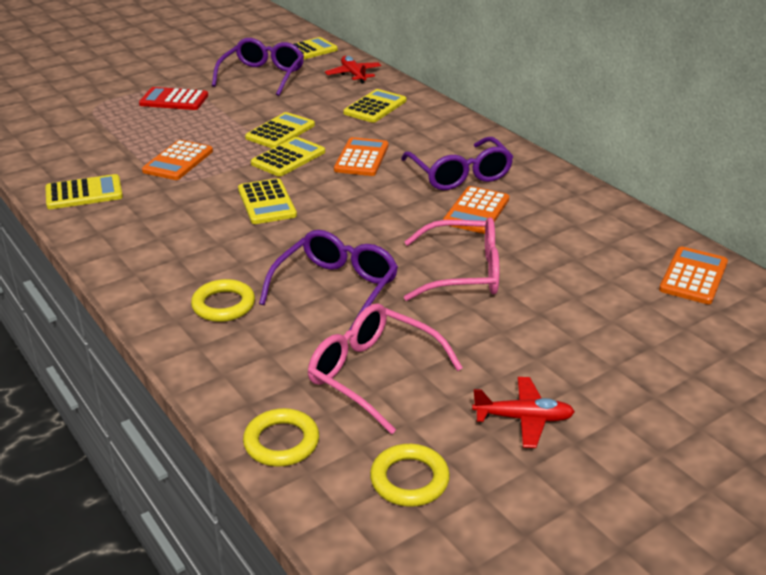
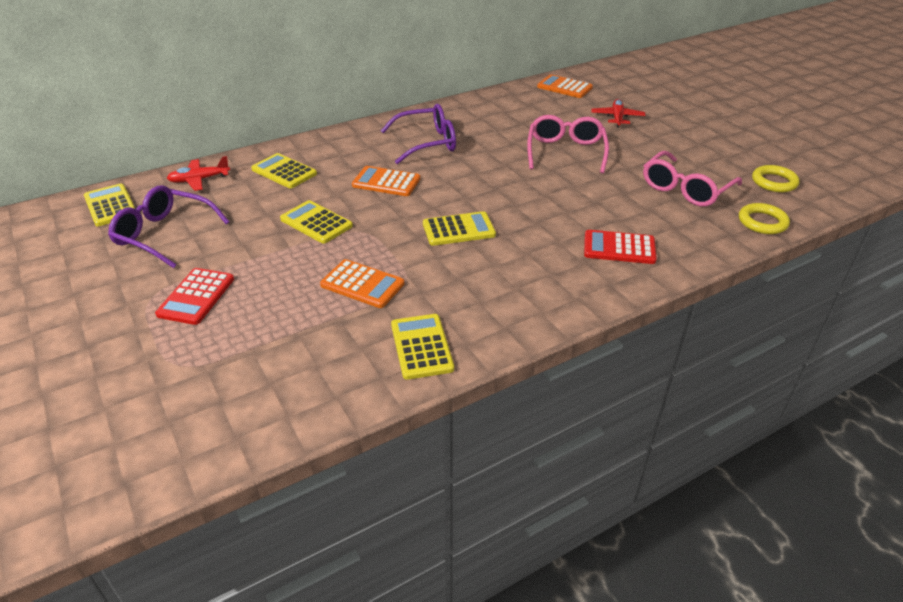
camera: 85 degrees left, 5 degrees up
(223, 305) = (619, 248): yellow ring -> red calculator
(288, 158) = (375, 218): yellow calculator -> none
(335, 289) = (591, 199): purple glasses -> none
(476, 211) = (483, 141): orange calculator -> none
(523, 418) = (710, 147): red plane -> red plane (617, 118)

